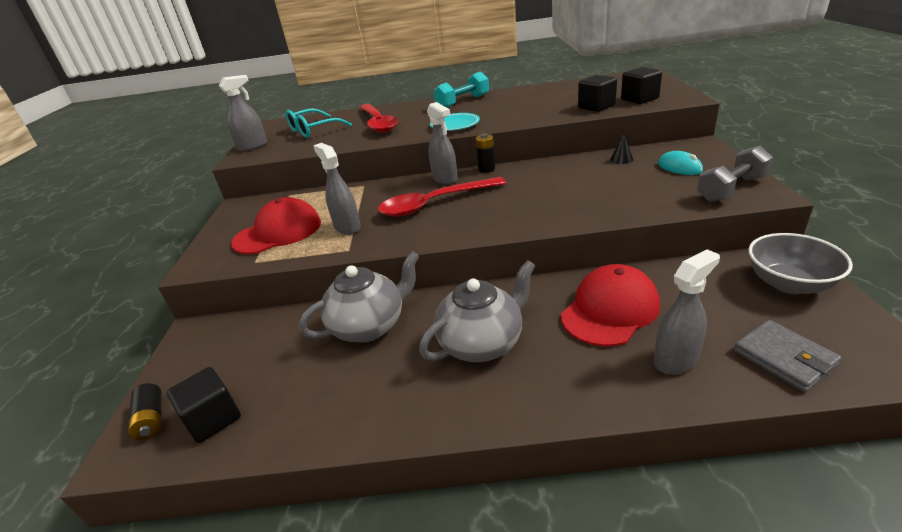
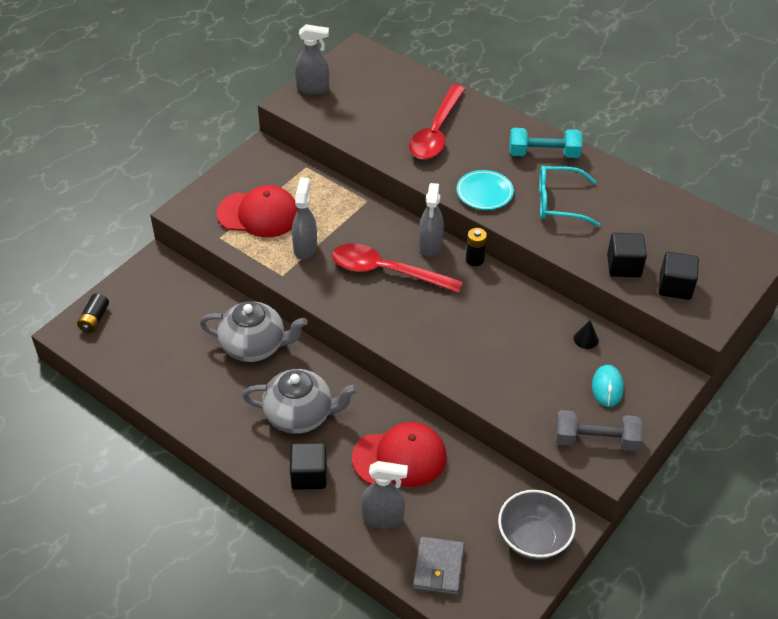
camera: 35 degrees right, 15 degrees up
(213, 419) = (123, 345): black cube -> black cube (309, 475)
(313, 130) = (379, 98): turquoise glasses -> turquoise glasses (558, 202)

